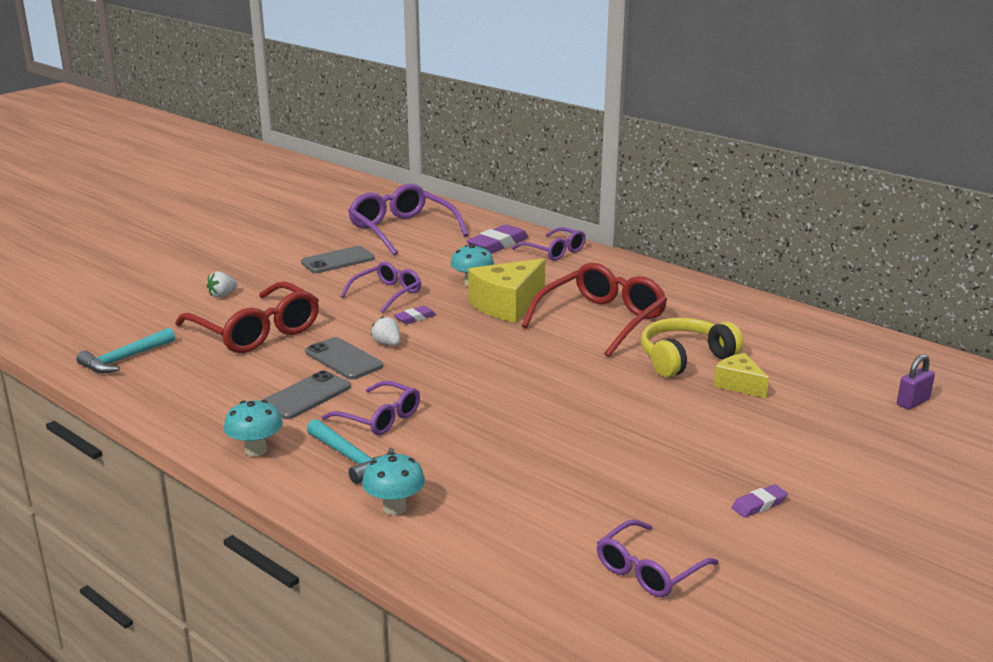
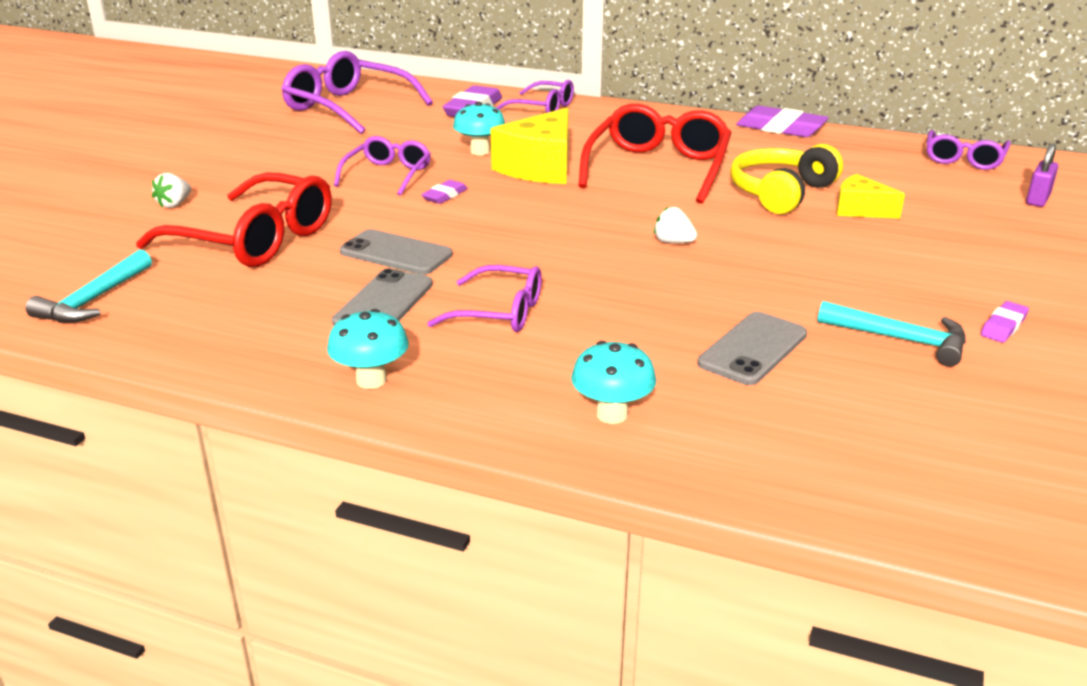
camera: 20 degrees left, 5 degrees up
(338, 261) = (296, 148): grey phone -> grey phone (753, 349)
(351, 458) = (505, 366): turquoise hammer -> turquoise hammer (901, 339)
(387, 344) = (435, 228): white strawberry -> white strawberry (673, 242)
(649, 570) = (966, 421): purple glasses -> purple glasses (964, 159)
(742, 299) = (780, 128): none -> purple eraser

